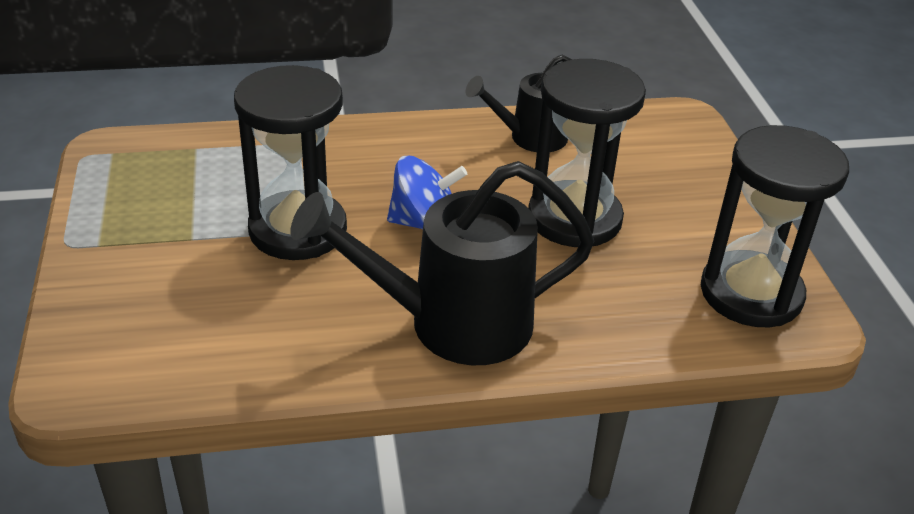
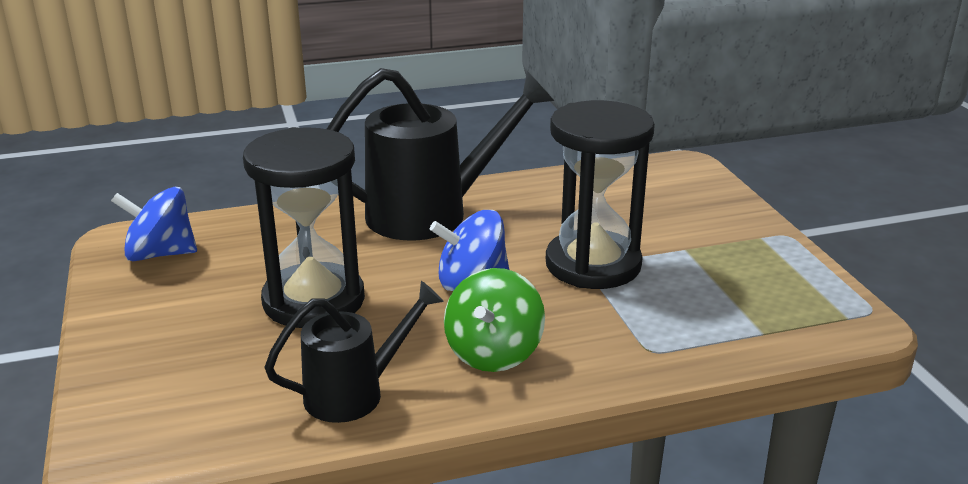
camera: 175 degrees right, 10 degrees down
(421, 156) = (493, 353): none -> green spinning top
(751, 293) = (160, 254): black hourglass -> blue spinning top

